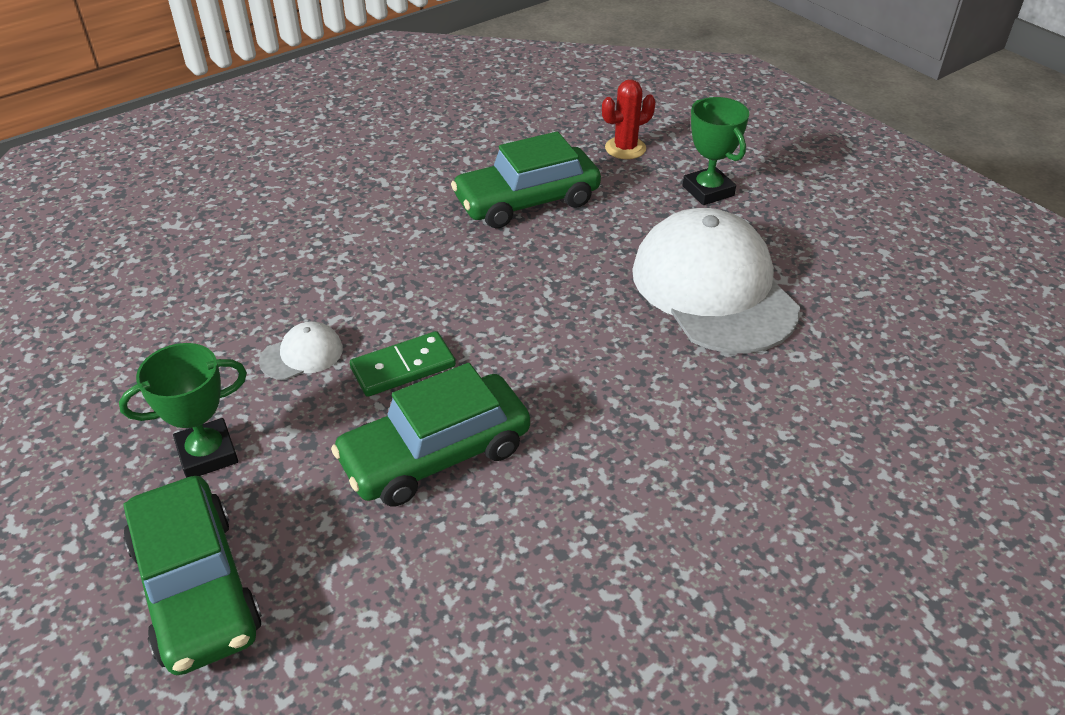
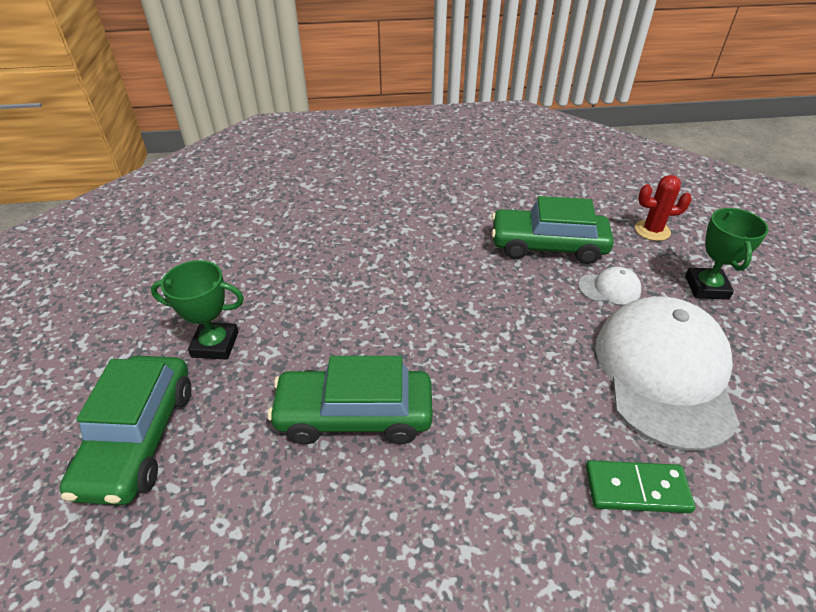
camera: 30 degrees right, 0 degrees up
(302, 355) = (319, 300): white cap -> white cap (609, 288)
(403, 367) = (377, 337): green domino -> green domino (636, 489)

